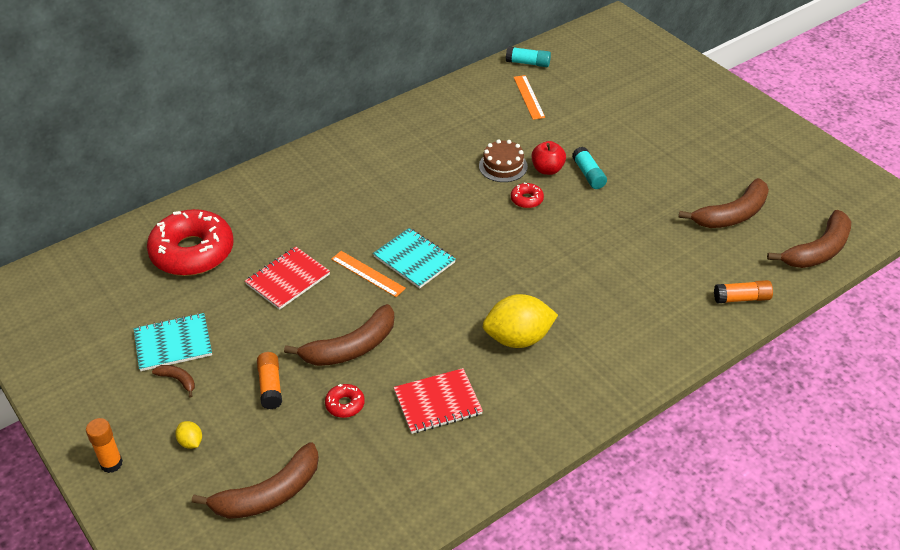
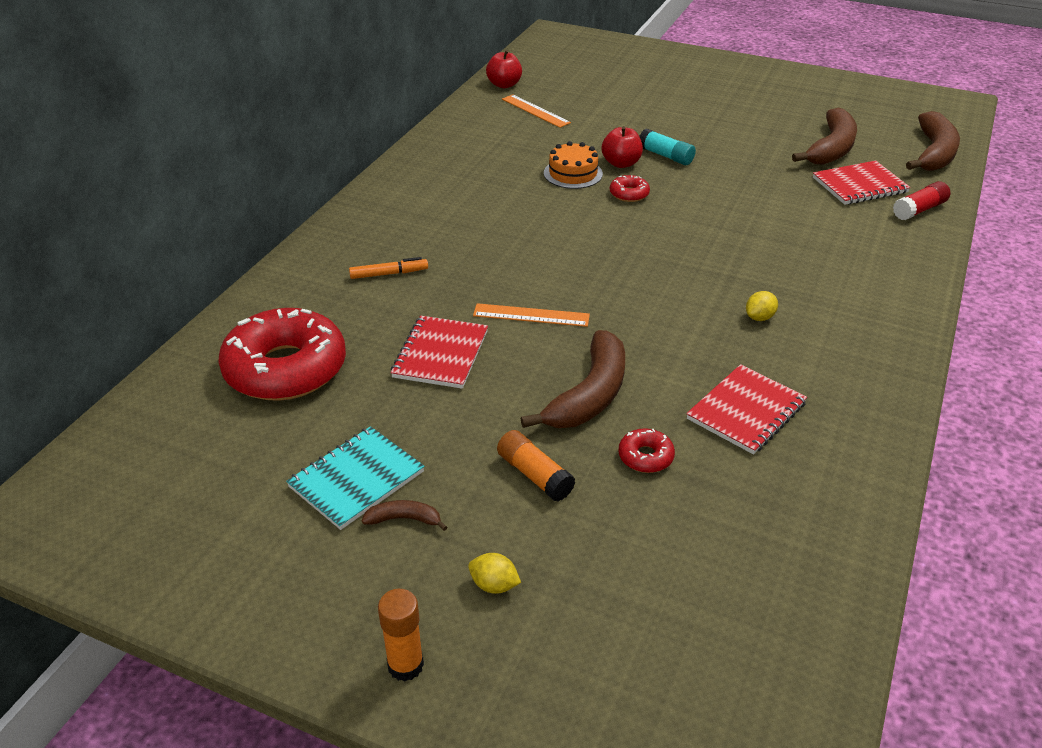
camera: 30 degrees left, 5 degrees down
(269, 494) = (659, 599): brown banana -> none
(307, 205) = (389, 274): none -> orange marker
(414, 259) = (569, 284): turquoise notebook -> none
(503, 166) = (573, 173): brown cake -> orange cake
(518, 338) = (759, 317): yellow lemon -> yellow lemon, size x0.44
(528, 63) = (504, 85): turquoise glue stick -> red apple
(717, 258) = (860, 185): none -> red notebook
(742, 298) = (919, 210): orange glue stick -> red glue stick

